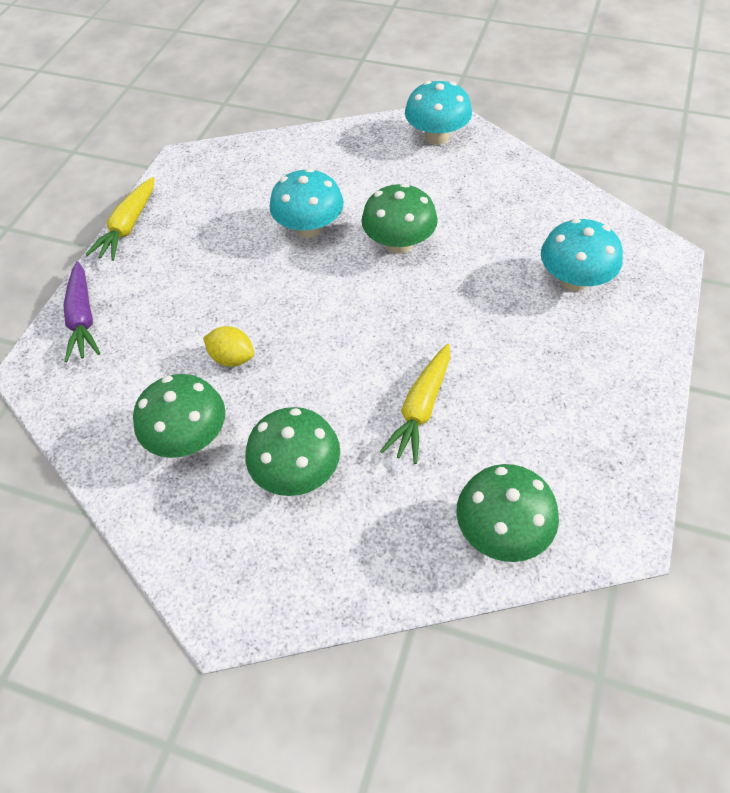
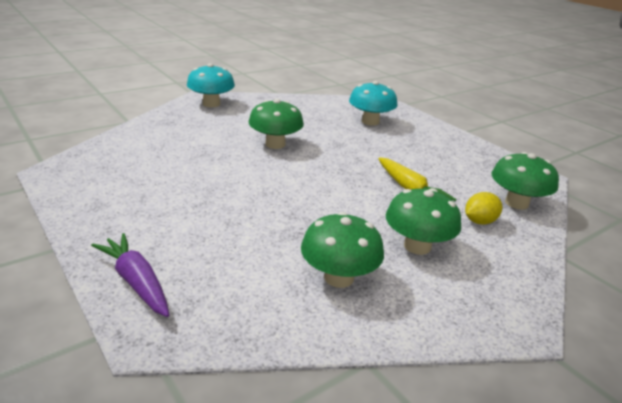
camera: 60 degrees left, 25 degrees down
(83, 319) = (136, 282): purple carrot -> purple carrot turned 150 degrees counterclockwise
(128, 227) = (72, 220): yellow carrot -> none
(232, 358) = (286, 230): yellow lemon -> yellow lemon (479, 221)
(309, 228) = (214, 160): turquoise mushroom -> none

